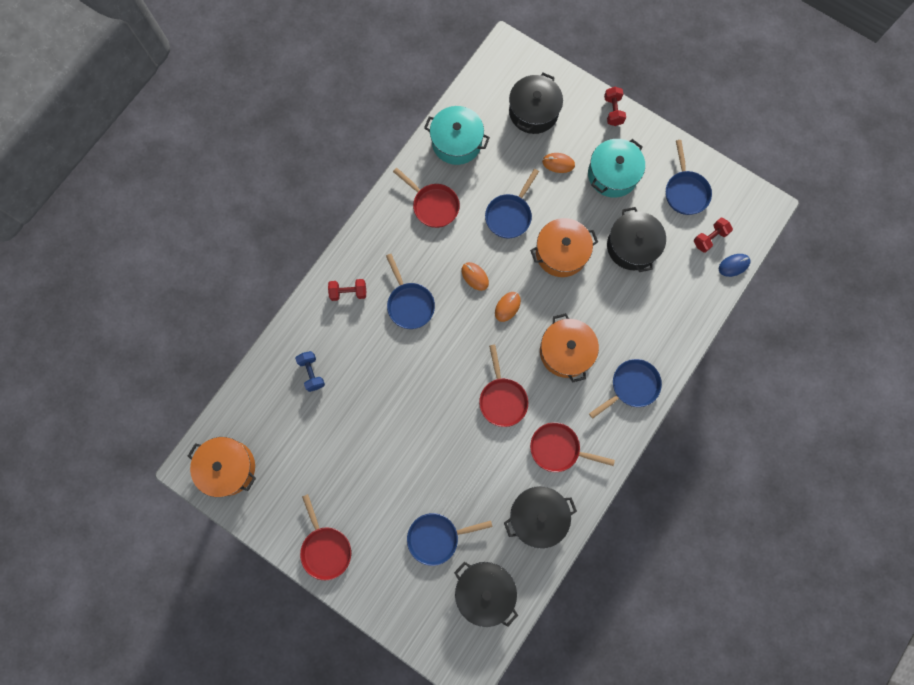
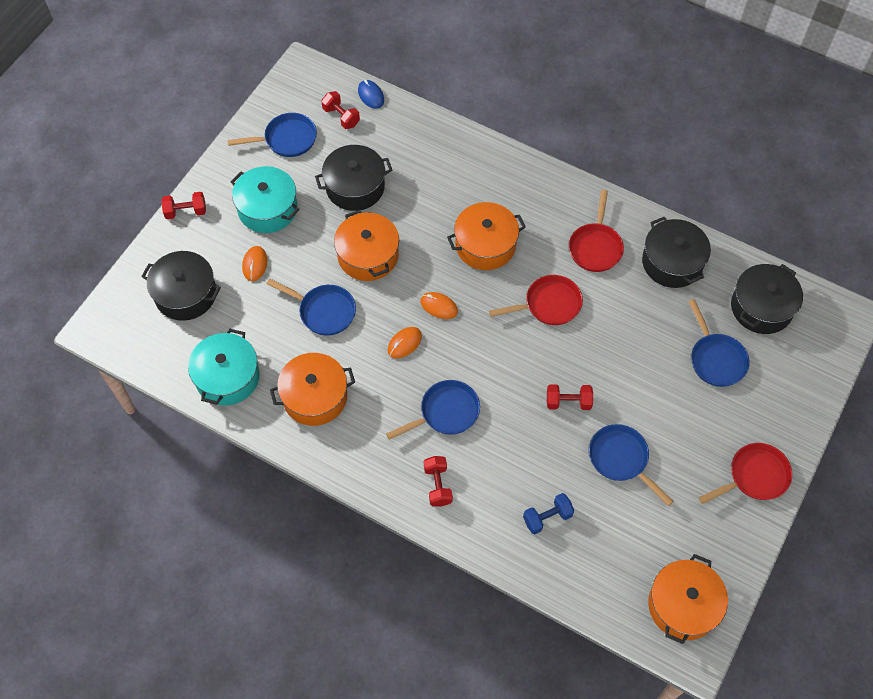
camera: 95 degrees left, 15 degrees down
(409, 403) = (568, 402): none -> red dumbbell
(433, 205) = (315, 397): red pan -> orange pot
(631, 386) = (516, 182): blue pan -> blue pan (621, 459)

